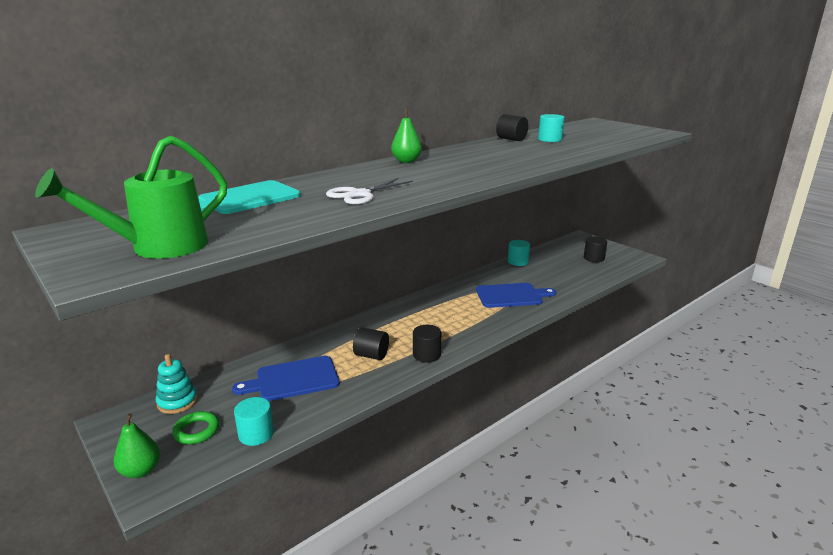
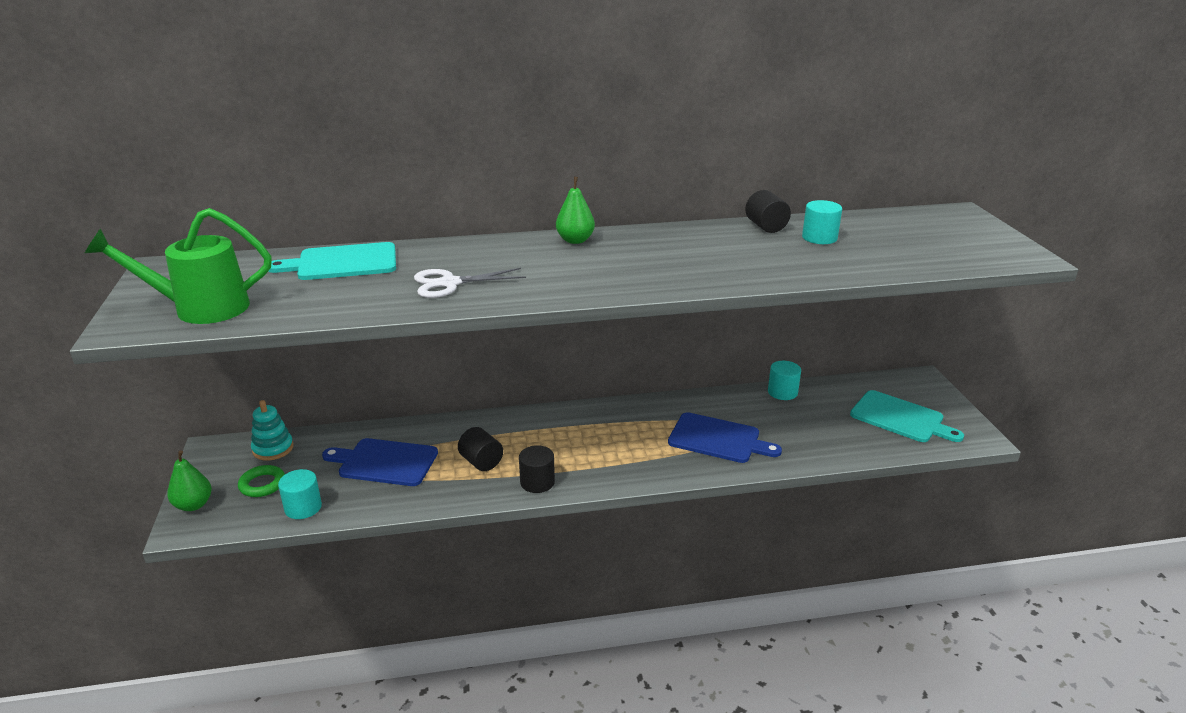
camera: 30 degrees right, 5 degrees up
(594, 258) = (900, 418): black cylinder -> turquoise cutting board

